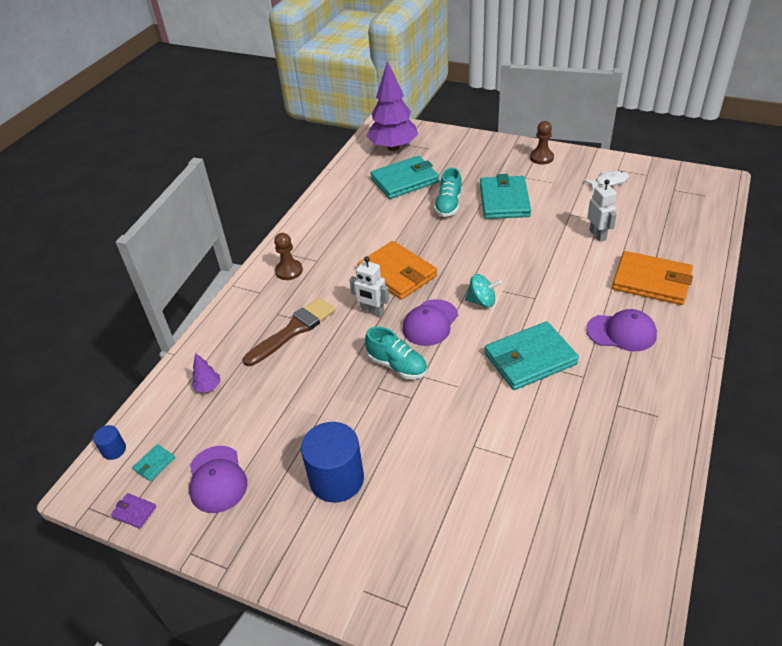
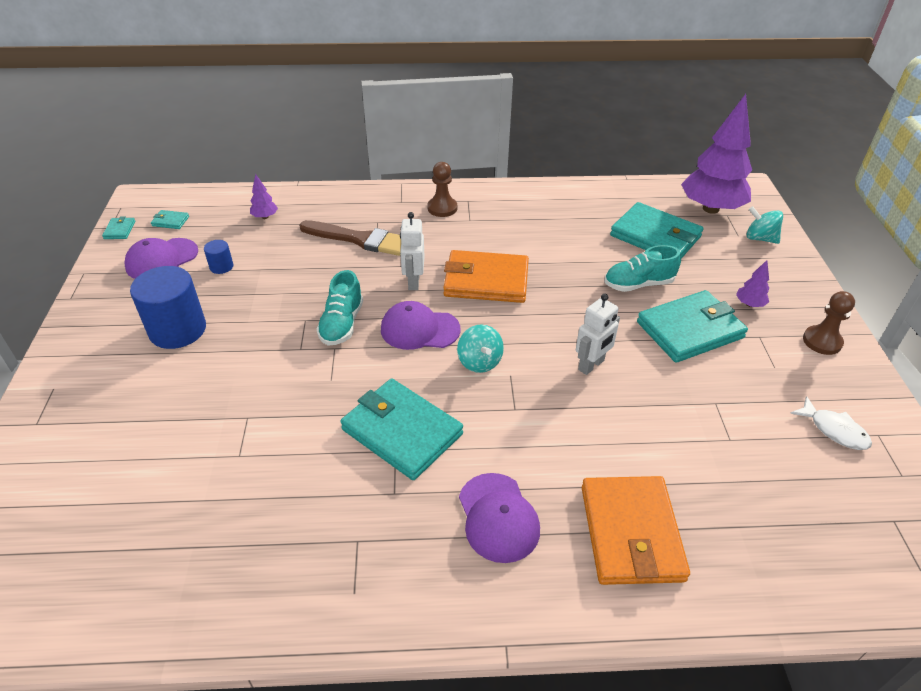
camera: 60 degrees right, 0 degrees up
(114, 450) = (180, 196): blue cylinder -> blue cylinder (221, 266)
(134, 512) = (119, 230): purple wallet -> turquoise wallet
(397, 273) = (486, 281): orange wallet -> orange wallet turned 75 degrees clockwise
(438, 141) = (760, 238): none -> turquoise spinning top
(495, 170) = (749, 304): none -> purple tree
(598, 235) = (693, 445): white robot -> white robot (591, 365)

